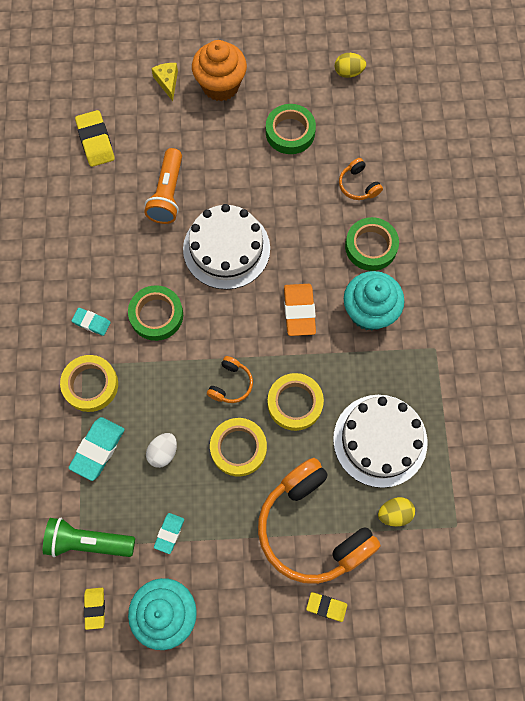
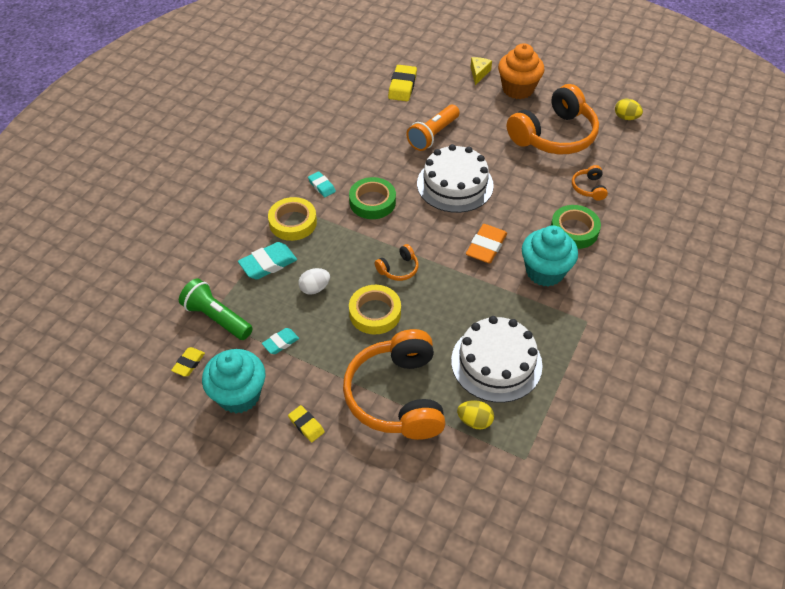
camera: 30 degrees right, 20 degrees down
(290, 132) = (554, 135): green tape -> orange headphones
(295, 403) = (441, 304): yellow tape -> none
(326, 607) = (370, 459): yellow eraser -> yellow eraser (306, 425)

